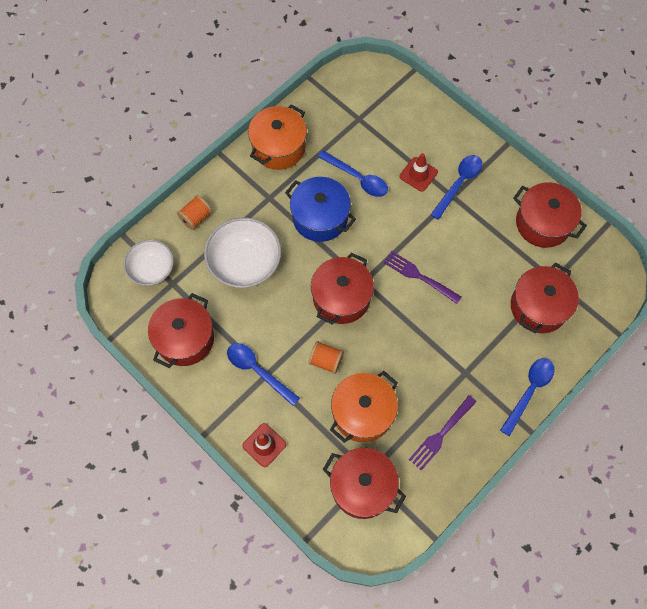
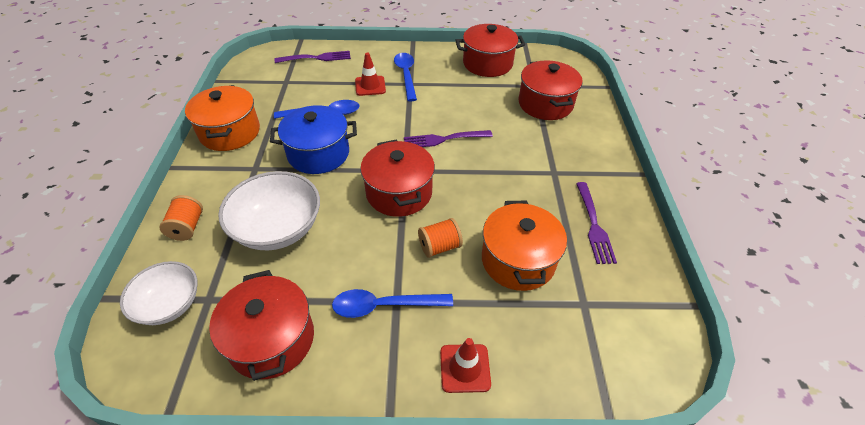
camera: 45 degrees left, 20 degrees down
(362, 487) = (593, 320): red pot -> none
(405, 106) = (316, 58): none -> purple fork
(529, 391) = (608, 152): blue spoon -> none

